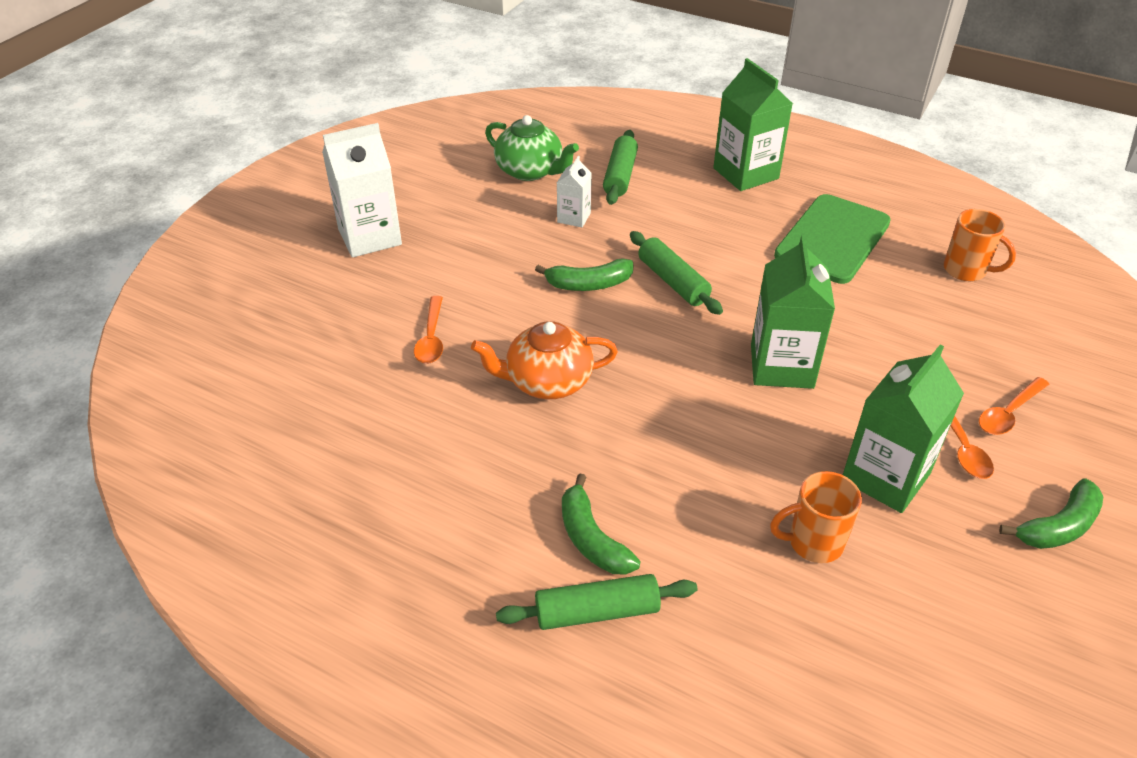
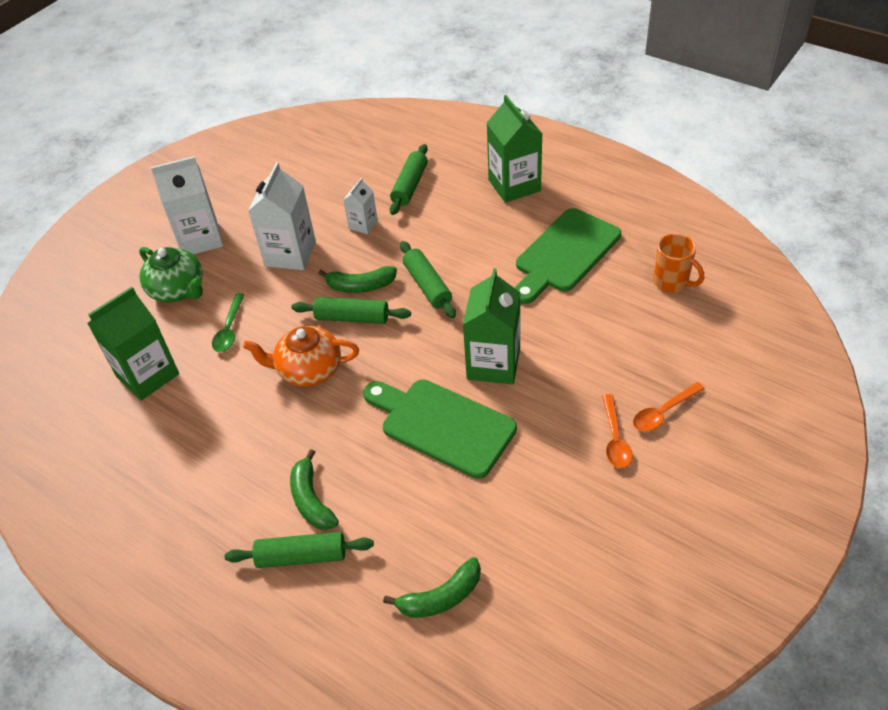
camera: 10 degrees right, 5 degrees up
(431, 338) = (229, 330): orange spoon -> green spoon
(490, 251) = (290, 254): none -> white carton
(530, 171) = (338, 180): green teapot -> green teapot (178, 290)
(588, 320) = (352, 318): none -> green rolling pin
(739, 440) = (442, 425): none -> green cutting board
(813, 542) = (475, 512): orange mug -> none
(885, 477) = (547, 462): green carton -> green carton (147, 375)
(1058, 526) = (670, 510): green banana -> green banana (441, 597)

